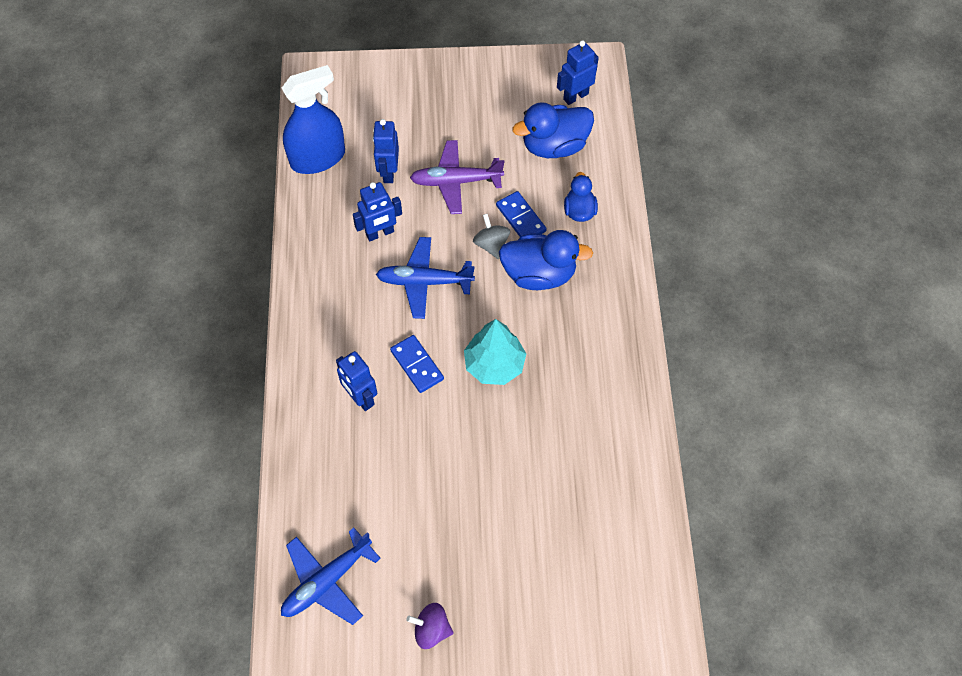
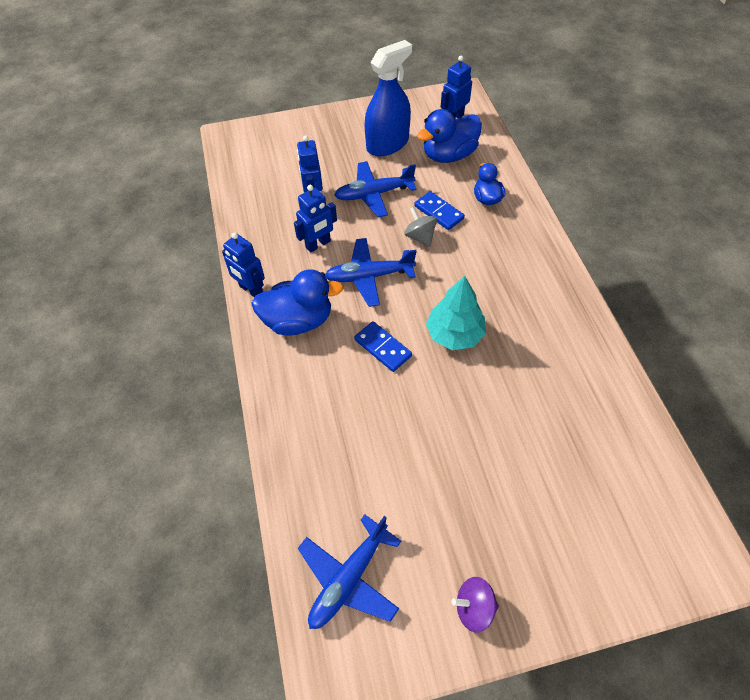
camera: 10 degrees left, 5 degrees down
(318, 158) = (248, 196): blue spray bottle -> blue spray bottle (387, 144)
(360, 398) = (337, 387): blue robot -> blue robot (251, 290)
(455, 182) = (374, 194): purple plane -> blue plane
(539, 274) = (469, 253): blue duck -> blue duck (298, 321)

